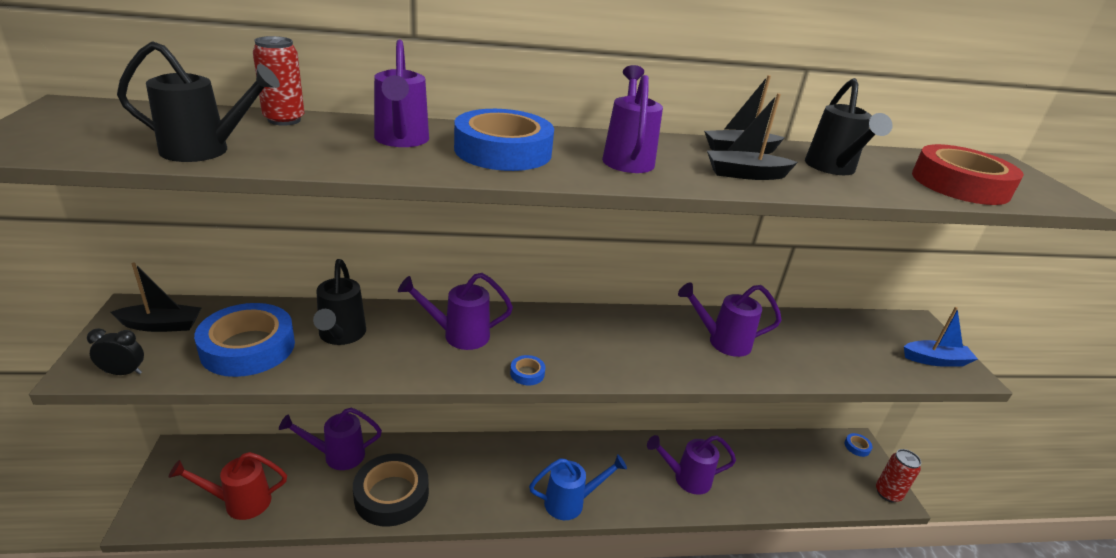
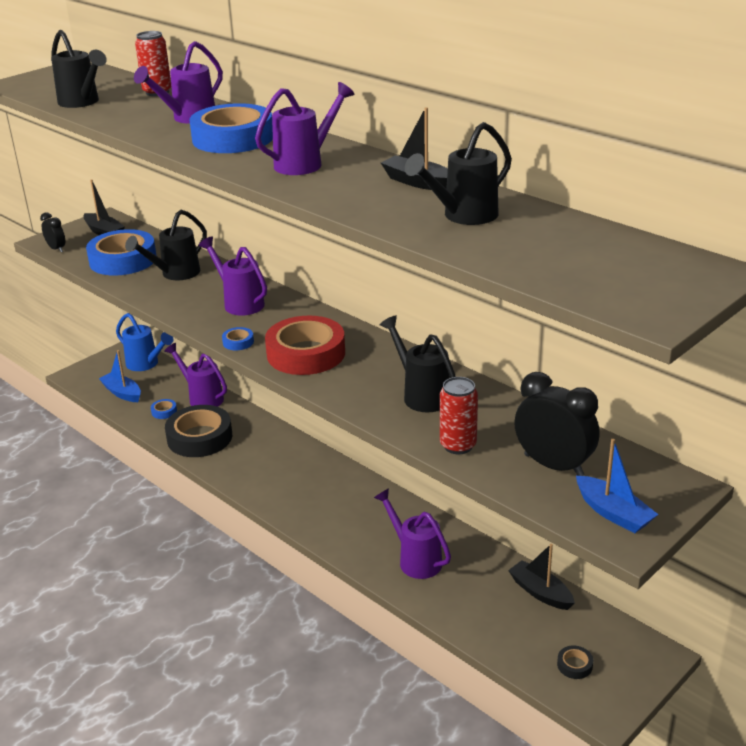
camera: 55 degrees right, 0 degrees up
(239, 502) = (122, 393): red watering can -> blue boat
(571, 502) = (300, 514): blue watering can -> blue watering can (146, 364)
(722, 341) = (421, 394): purple watering can -> black watering can
(745, 174) = (364, 197): black boat -> black boat (540, 592)
(846, 480) = (574, 665): none -> black tape
(857, 447) = (647, 656): blue tape -> blue tape (164, 411)
(863, 348) = (553, 465): none -> black clock
(887, 493) = (603, 704): red can -> red can (458, 445)
(960, 184) = (562, 264): red tape -> red tape (306, 353)

